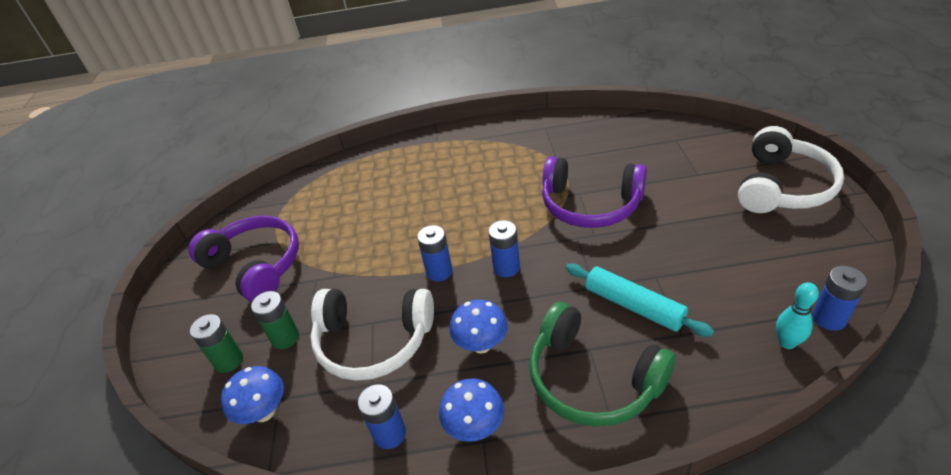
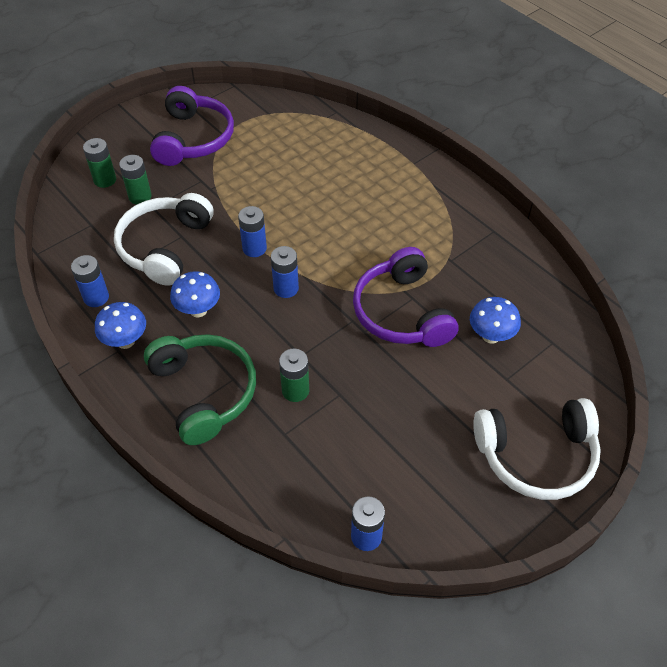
camera: 50 degrees right, 10 degrees up
(264, 412) = (77, 223): blue mushroom -> blue mushroom (491, 336)
(373, 342) = (164, 246): white headphones -> white headphones turned 45 degrees clockwise
(592, 379) = (204, 392): green headphones -> green headphones turned 150 degrees clockwise
(634, 306) = (295, 390): turquoise rolling pin -> green battery
(787, 342) = (318, 511): turquoise bowling pin -> none

